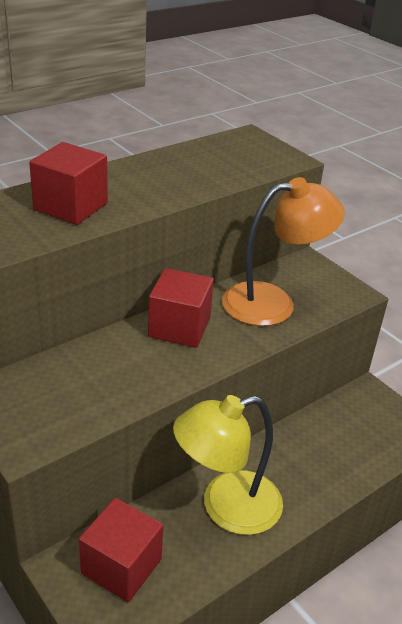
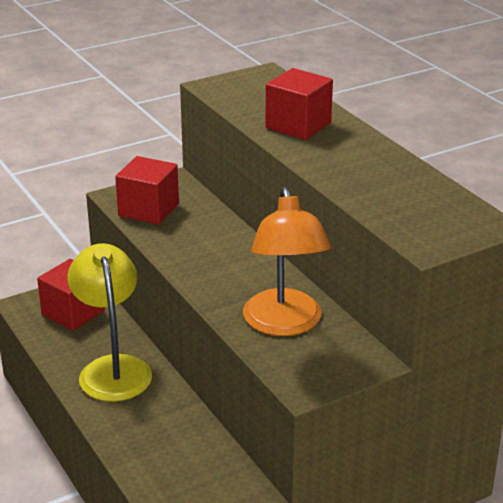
camera: 100 degrees right, 5 degrees down
(179, 327) = (246, 264): red cube -> red cube (148, 210)

